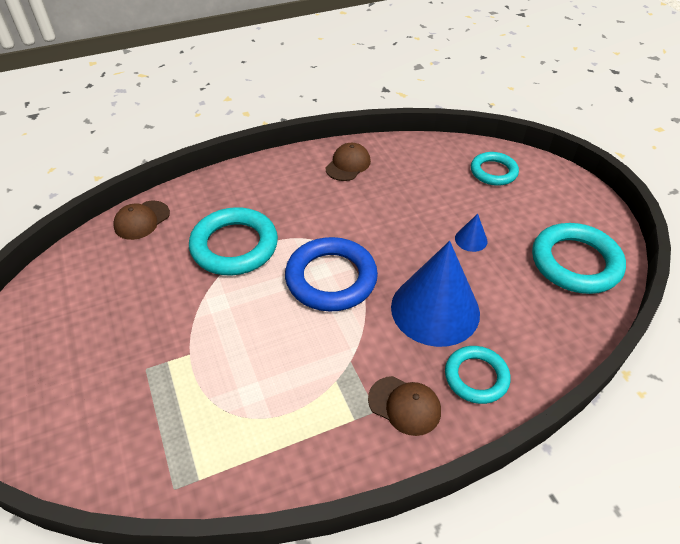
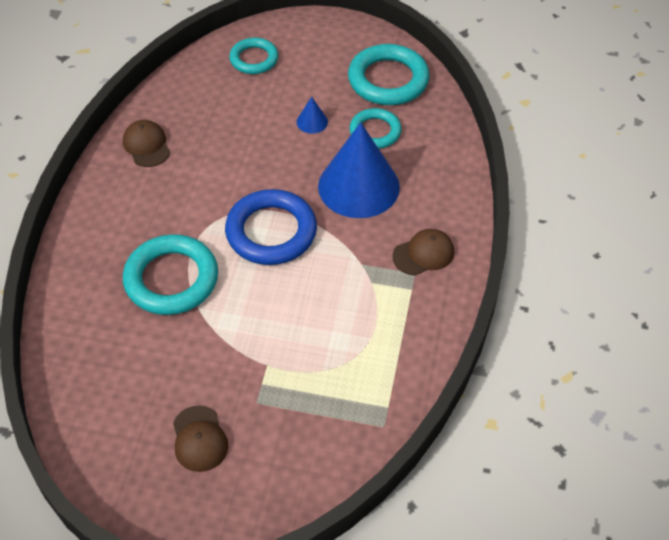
camera: 55 degrees left, 5 degrees up
(142, 220) = (66, 336): brown cap -> brown cap (199, 439)
(476, 377) = (434, 200): turquoise ring -> turquoise ring (375, 132)

